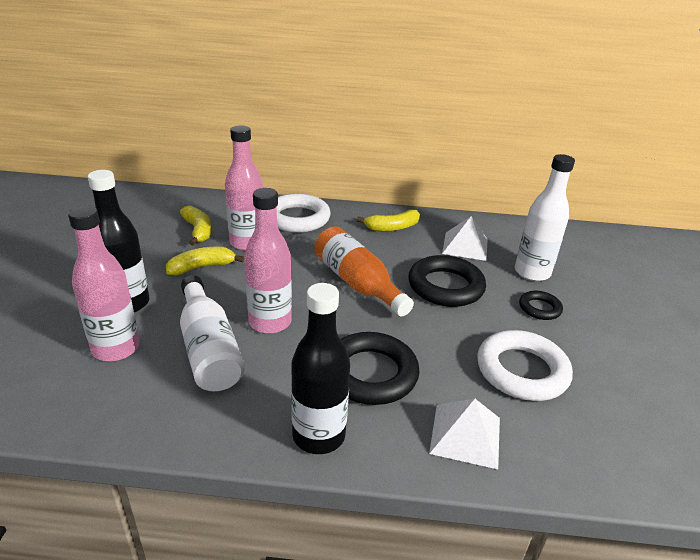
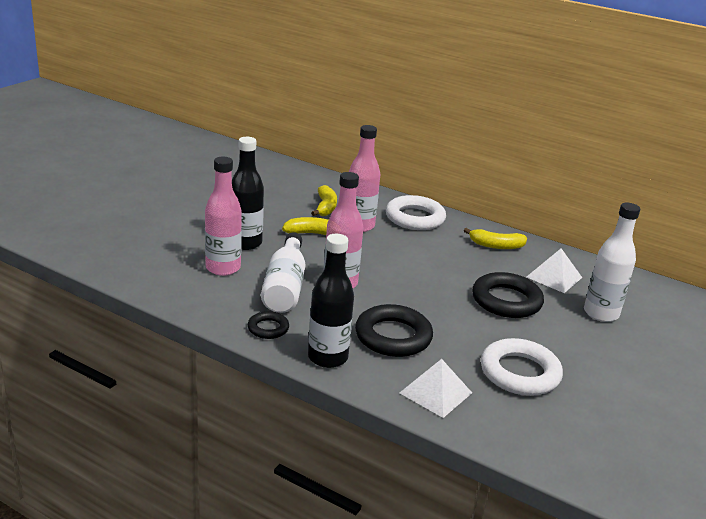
camera: 25 degrees right, 5 degrees down
(357, 283) = (429, 278): orange bottle -> none
(539, 308) = (580, 340): black ring -> black ring (268, 328)

